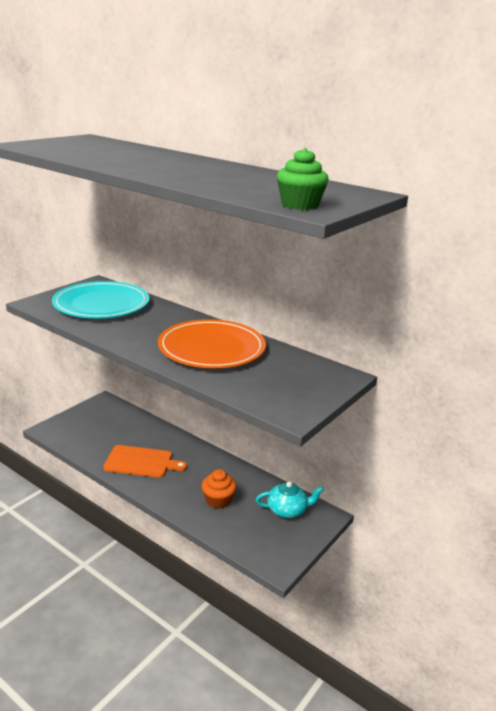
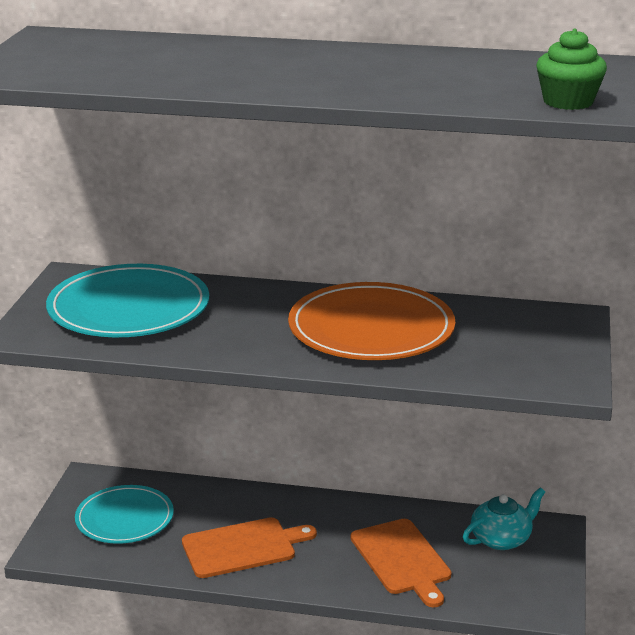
camera: 25 degrees left, 0 degrees up
(100, 426) = (124, 518): none -> turquoise plate
(218, 500) = (402, 559): orange cupcake -> orange cutting board

